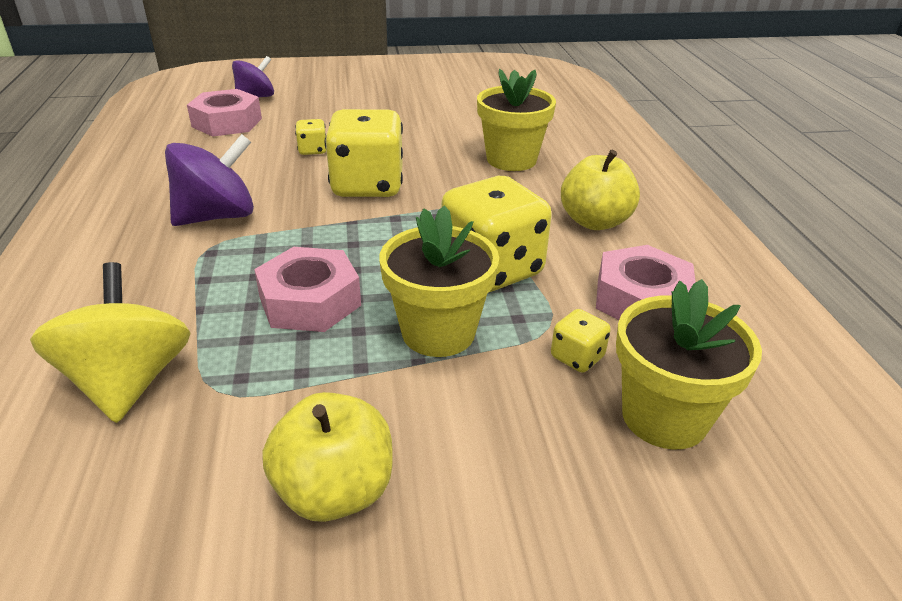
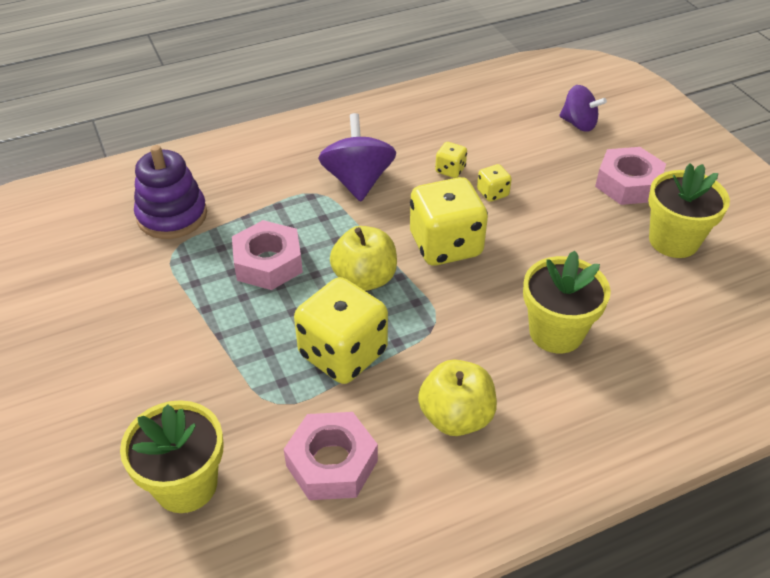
camera: 75 degrees right, 10 degrees up
(129, 382) = (172, 216): yellow spinning top -> purple stacking toy
(217, 216) = (358, 181): purple spinning top -> purple spinning top turned 135 degrees counterclockwise
(227, 122) = (514, 127): pink nut -> pink nut (628, 184)
(335, 491) = (101, 327): yellow apple -> yellow apple (365, 279)
(438, 332) = (251, 339): yellow flower pot -> yellow flower pot (673, 241)
(577, 357) = (242, 425): yellow dice -> yellow dice (450, 170)

